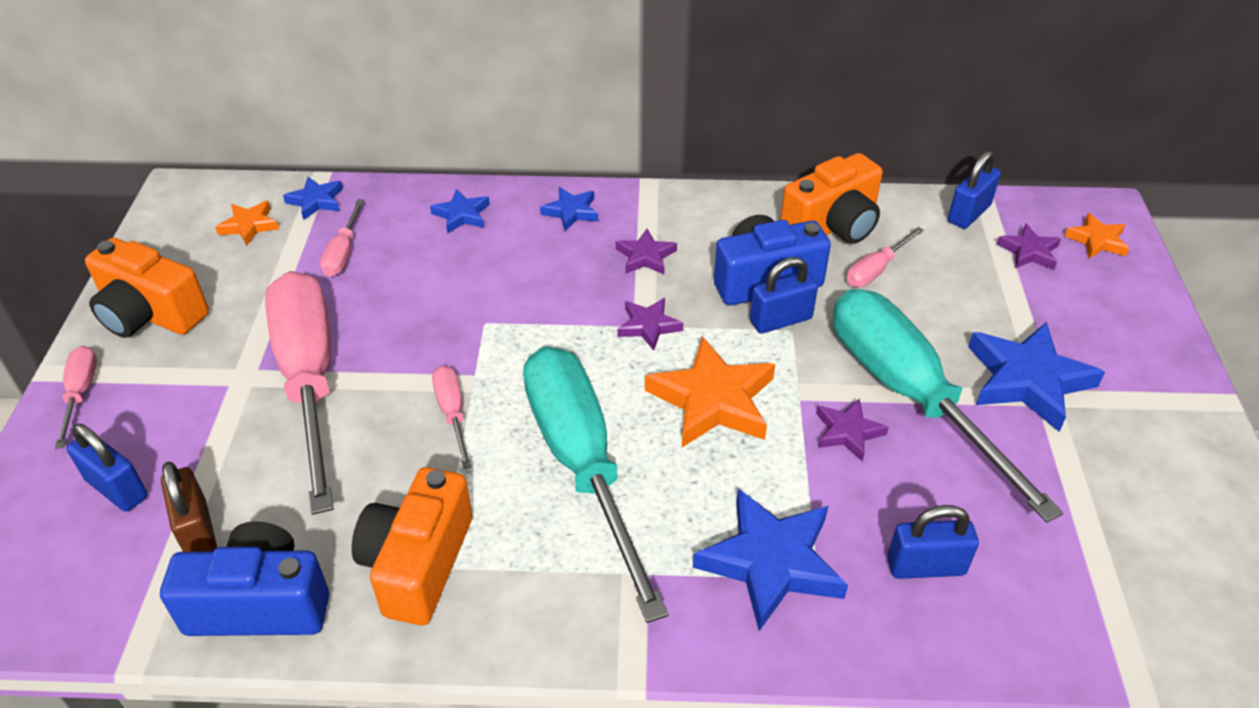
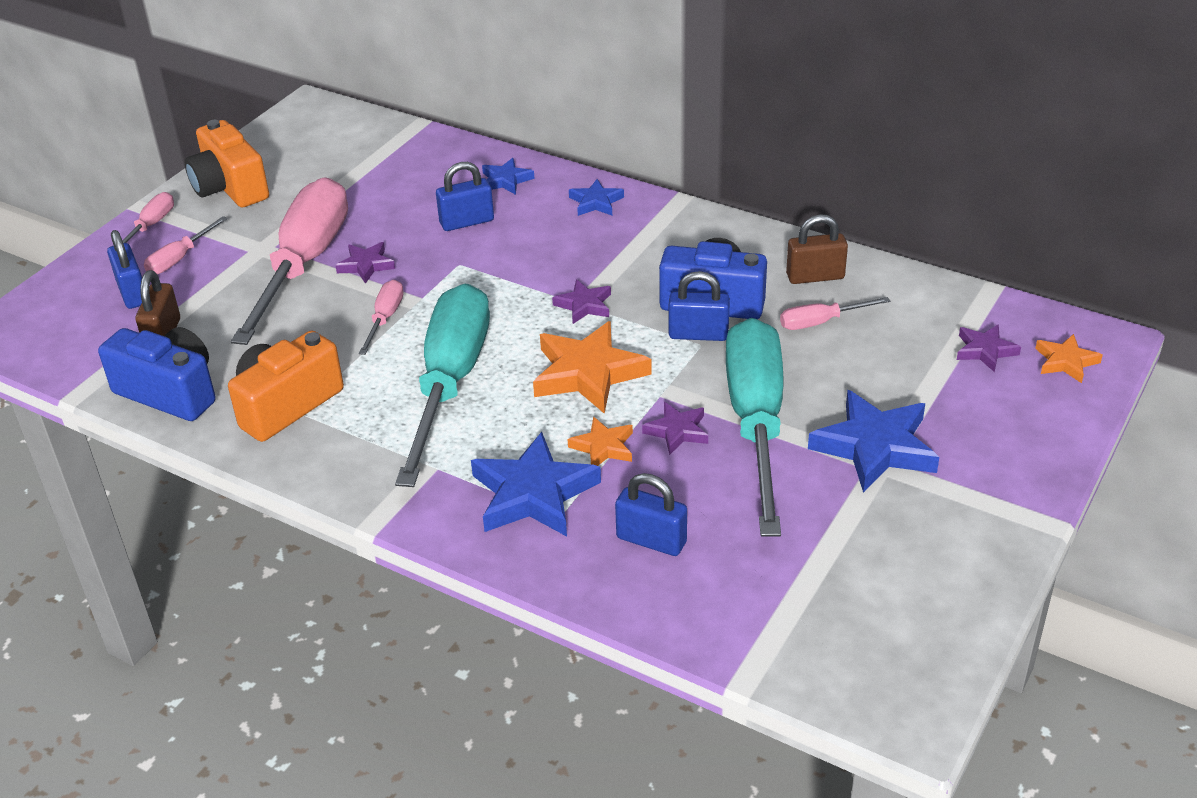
camera: 30 degrees right, 5 degrees down
(249, 225) = (341, 144): orange star -> orange star (603, 447)
(316, 201) = (403, 139): blue star -> none
(343, 253) = (394, 183): pink screwdriver -> pink screwdriver (179, 258)
(645, 256) = (628, 253): purple star -> purple star (366, 265)
(832, 226) = (815, 276): orange camera -> brown padlock
(969, 213) = (958, 303): blue padlock -> blue padlock (467, 222)

